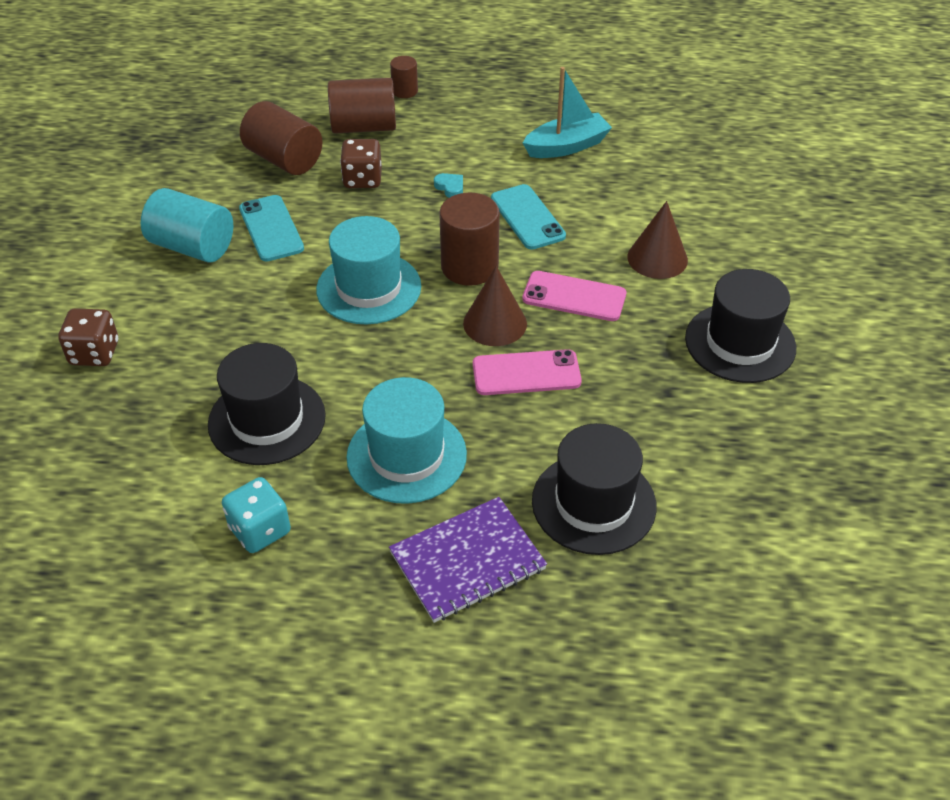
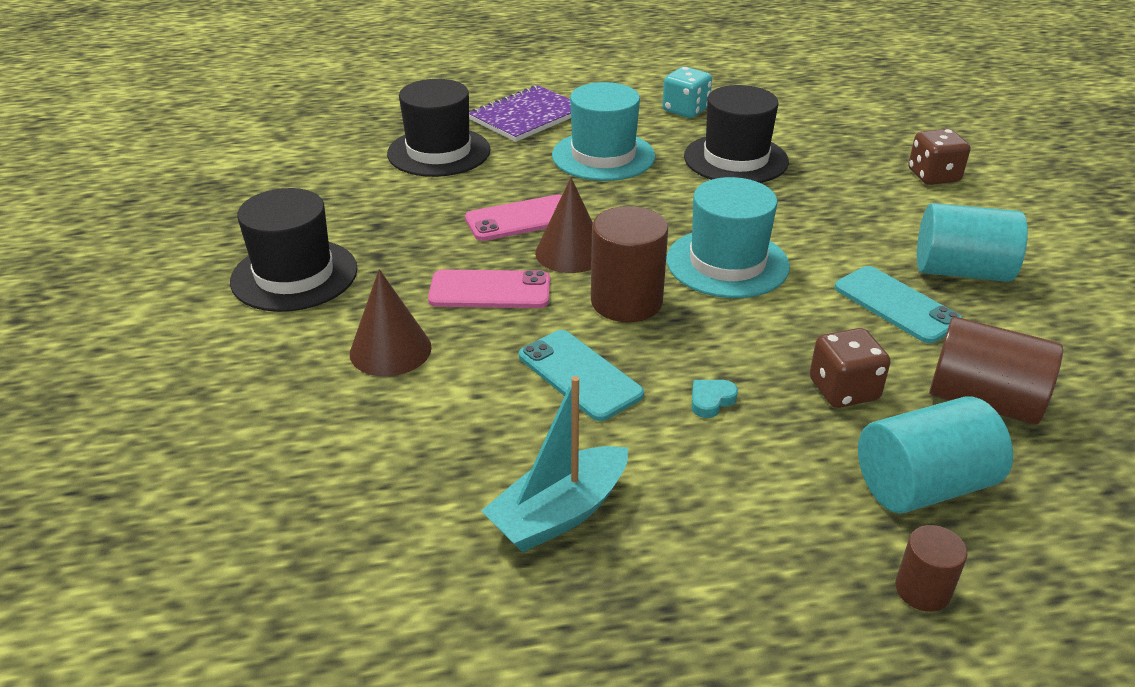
camera: 165 degrees right, 10 degrees down
(364, 127) = (923, 486): brown cylinder -> turquoise cylinder
(450, 187) = (711, 400): turquoise heart -> turquoise heart turned 105 degrees clockwise

